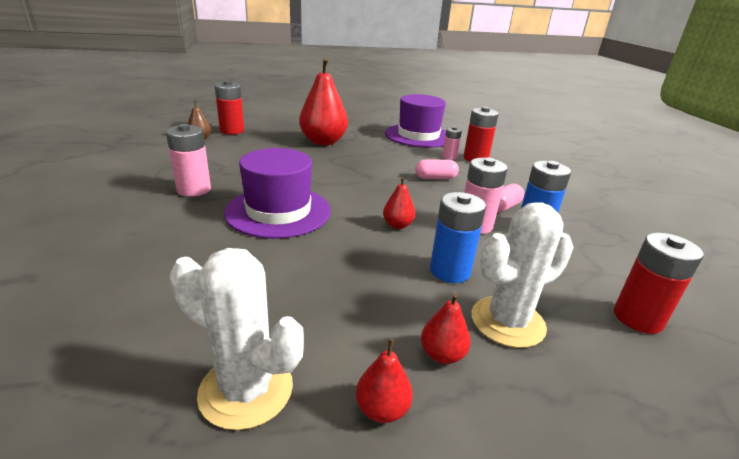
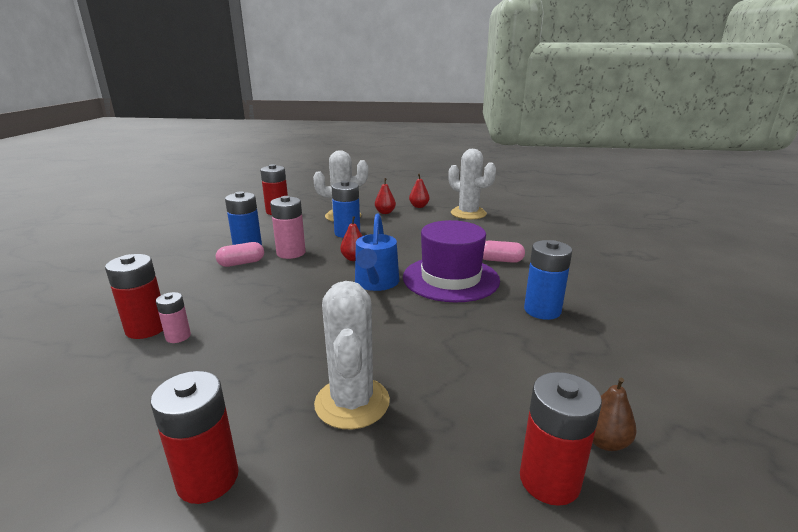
camera: 160 degrees left, 5 degrees down
(194, 189) = (542, 310): pink battery -> blue battery
(323, 142) = (352, 402): red pear -> white cactus
(352, 199) = (376, 284): none -> blue watering can
(363, 126) = (208, 478): none -> red battery
(418, 136) = (136, 409): purple hat -> none
(435, 178) = (257, 300): pink capsule -> pink capsule (500, 260)

